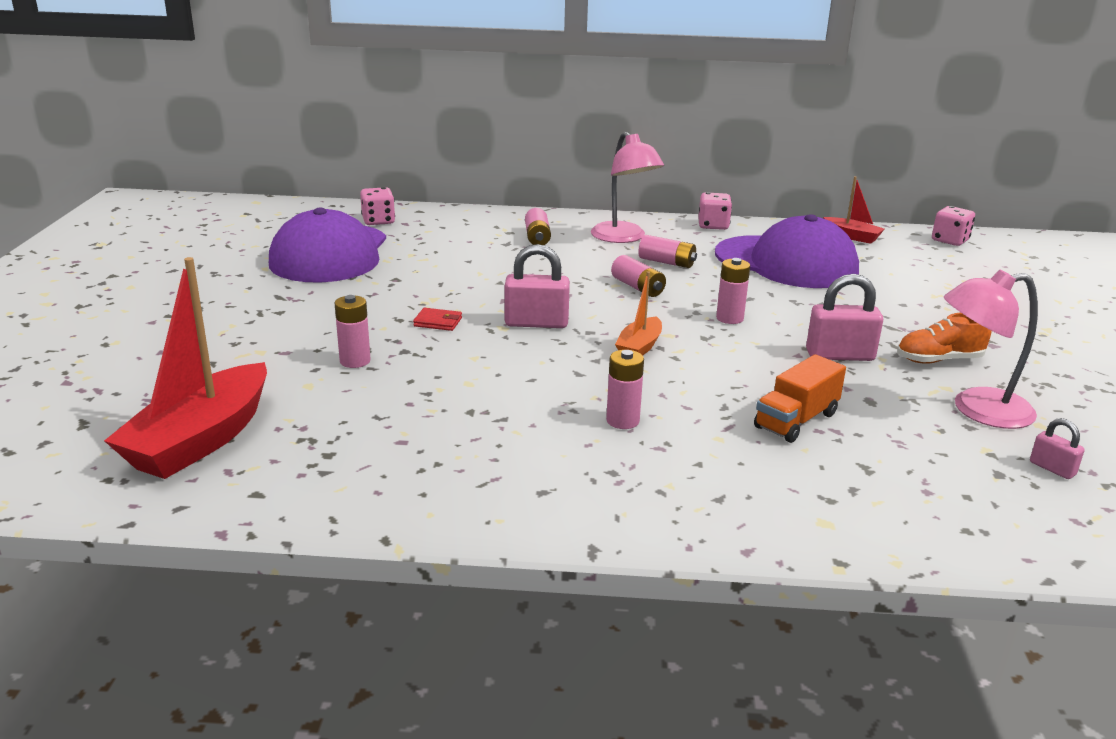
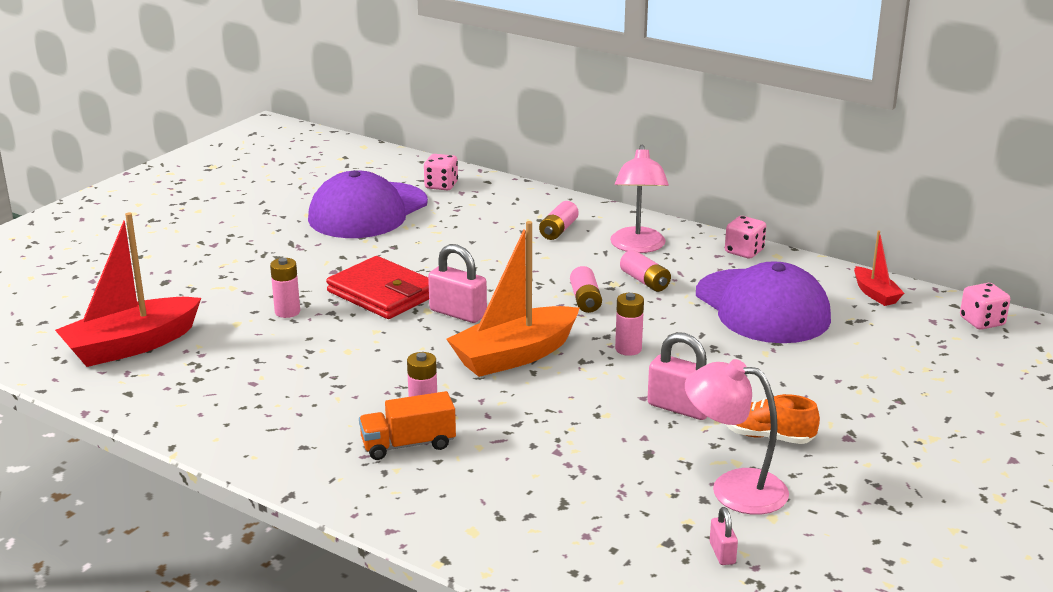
camera: 30 degrees right, 0 degrees up
(438, 322) = (382, 293): red wallet -> red wallet, size x2.49
(639, 347) = (514, 355): orange boat -> orange boat, size x1.98
(796, 420) = (560, 451): orange truck -> orange truck (408, 444)

